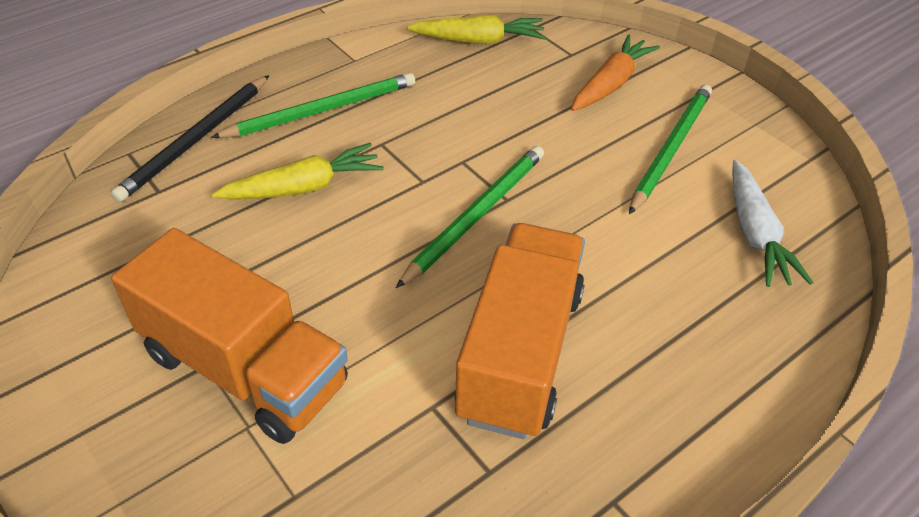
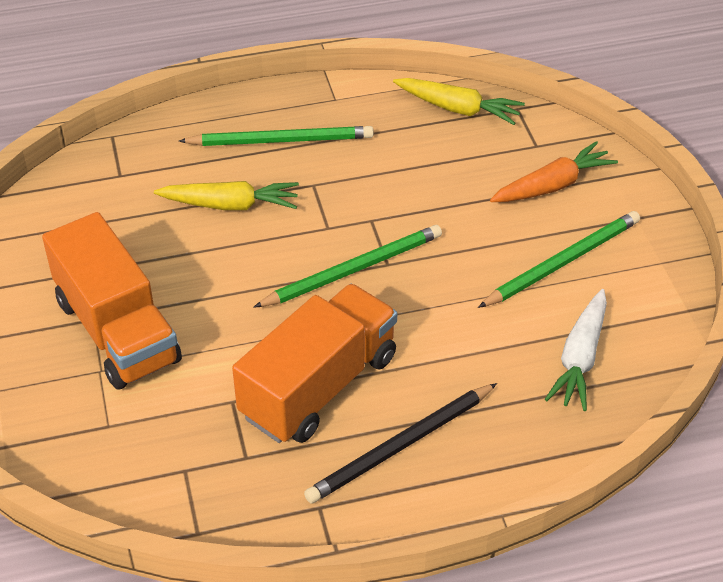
camera: 25 degrees right, 0 degrees up
(196, 140) = (167, 139): black pencil -> black pencil (400, 446)

